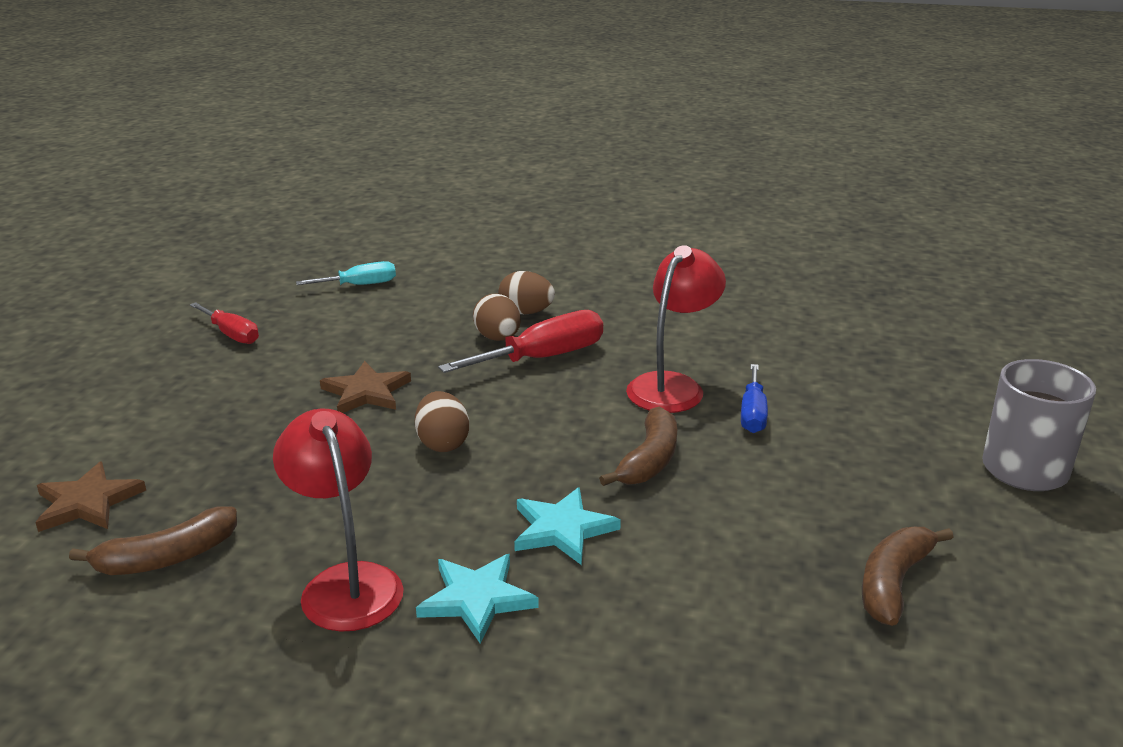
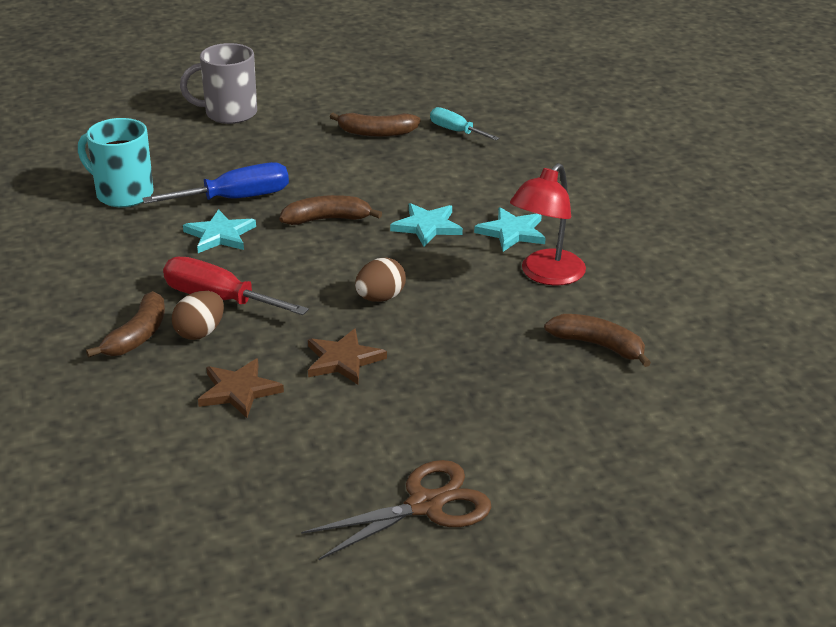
camera: 120 degrees left, 5 degrees up
(87, 502) = (593, 411): brown star -> brown star (239, 391)
(135, 372) = (425, 505): none -> brown scissors
(231, 334) = (309, 488): red screwdriver -> none
(360, 285) = (140, 460): turquoise screwdriver -> turquoise screwdriver (456, 131)
(526, 312) = (137, 336): brown egg -> brown banana
(672, 386) = (220, 235): red lamp -> turquoise star
(753, 414) = (236, 198): blue screwdriver -> blue screwdriver, size x1.60
(815, 353) = (123, 194): none -> turquoise mug

